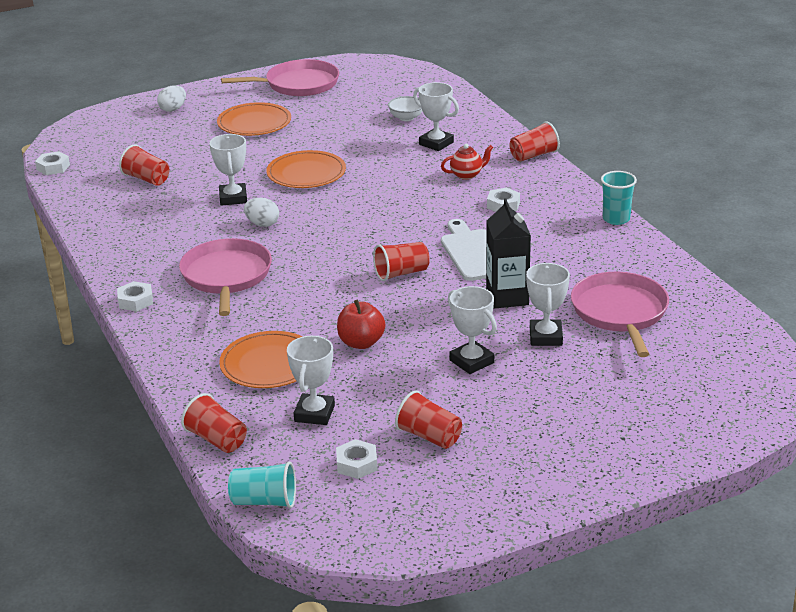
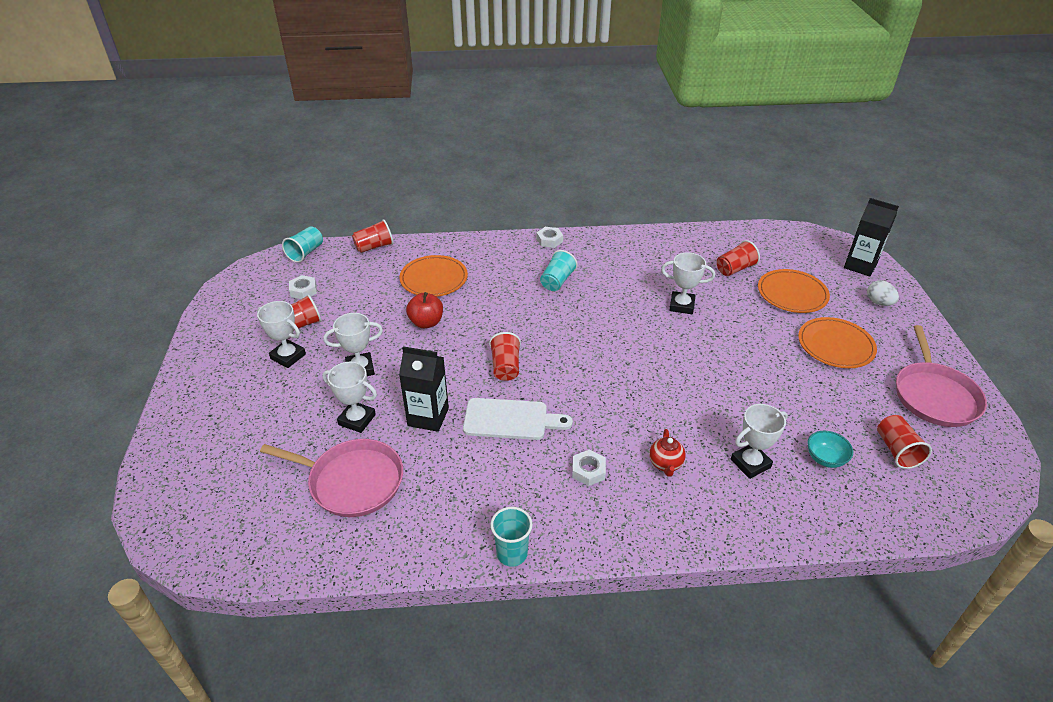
camera: 110 degrees right, 10 degrees up
(53, 167) = (772, 230): white nut -> none
(109, 120) = (860, 266): none -> black carton
(226, 276) = (557, 281): pink pan -> turquoise cup
(262, 224) = (628, 312): white egg -> none
(306, 173) = (712, 355): orange plate -> orange plate (792, 294)
(314, 413) = (366, 285): white trophy -> white trophy (288, 356)
(406, 118) = (825, 458): white bowl -> turquoise bowl
(533, 155) = (691, 539): red cup -> red cup (896, 450)

